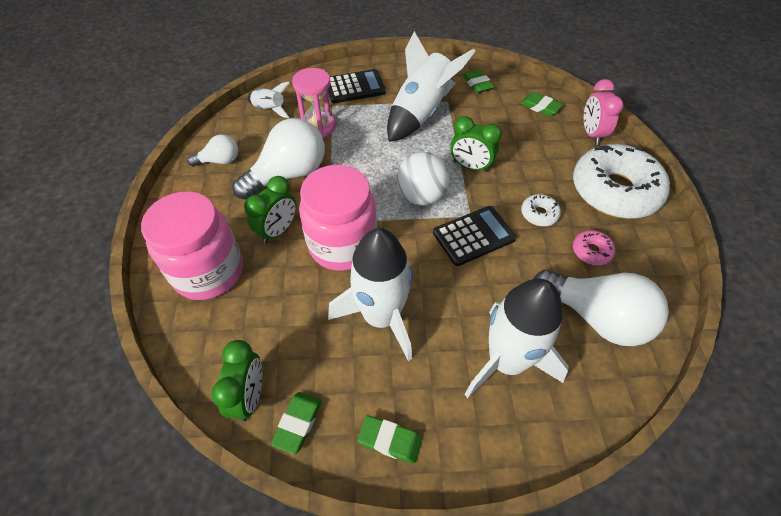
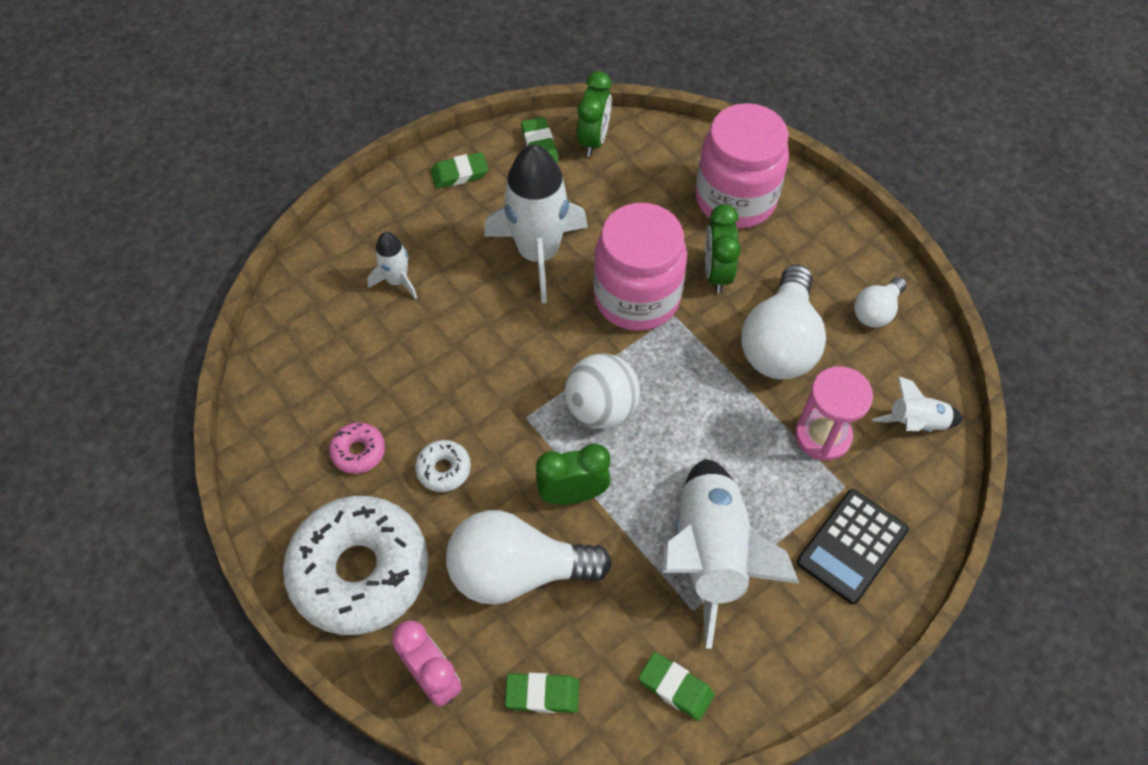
camera: 145 degrees right, 5 degrees up
(249, 396) = (593, 140): green clock -> green clock turned 135 degrees counterclockwise
(473, 236) = (504, 391): black calculator -> none
(506, 361) = (397, 281): white rocket -> white rocket, size x0.49
(596, 317) = (326, 372): white light bulb -> white light bulb (517, 571)

